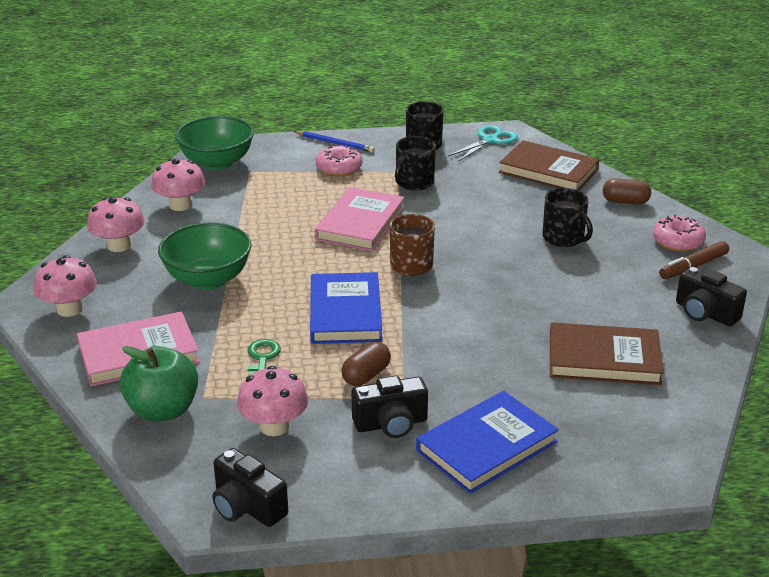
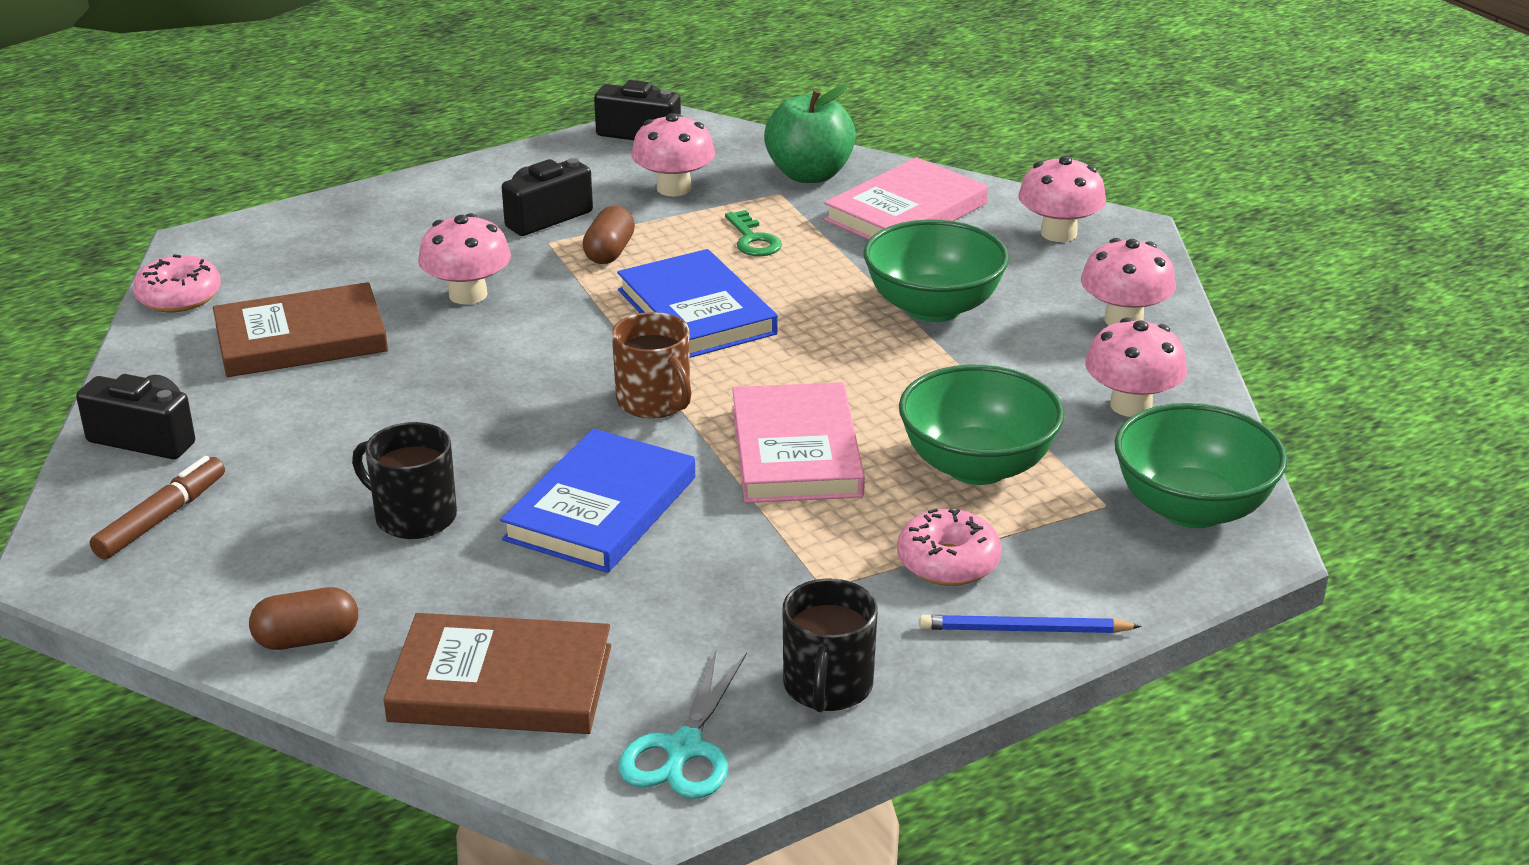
camera: 155 degrees right, 0 degrees up
(284, 198) = (977, 466): none -> green bowl
(414, 183) = (769, 568): black mug -> none
(481, 365) = (468, 295): none -> pink mushroom
(486, 446) = (423, 222): blue book -> blue book (601, 508)
(677, 241) = (190, 565): pink donut -> pink donut (179, 297)

